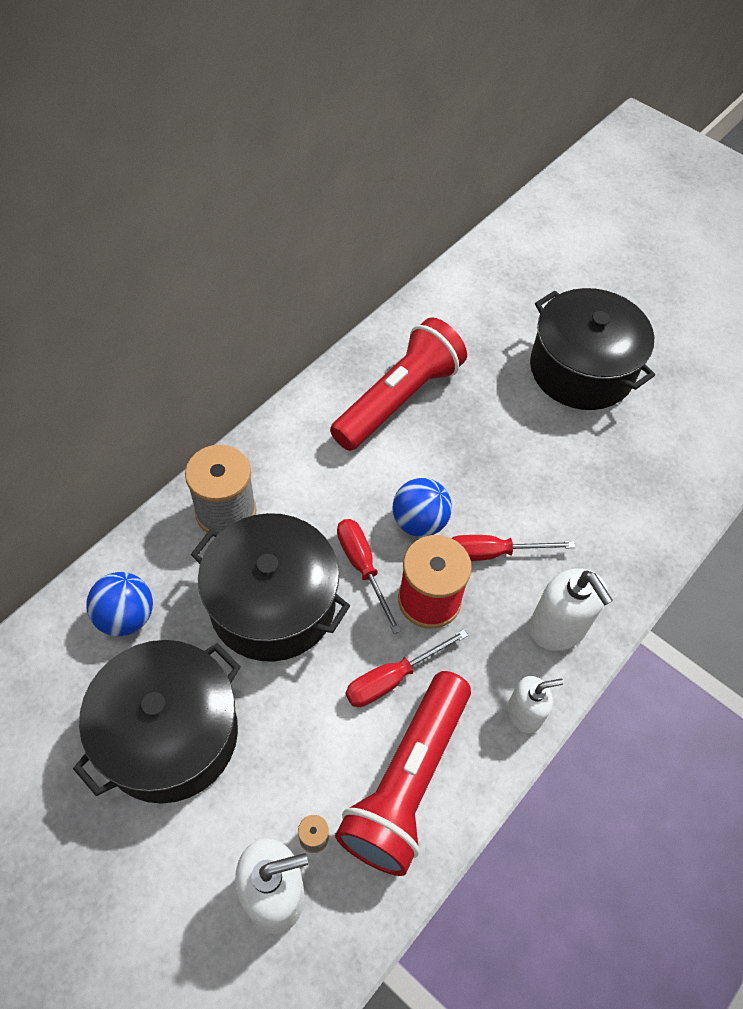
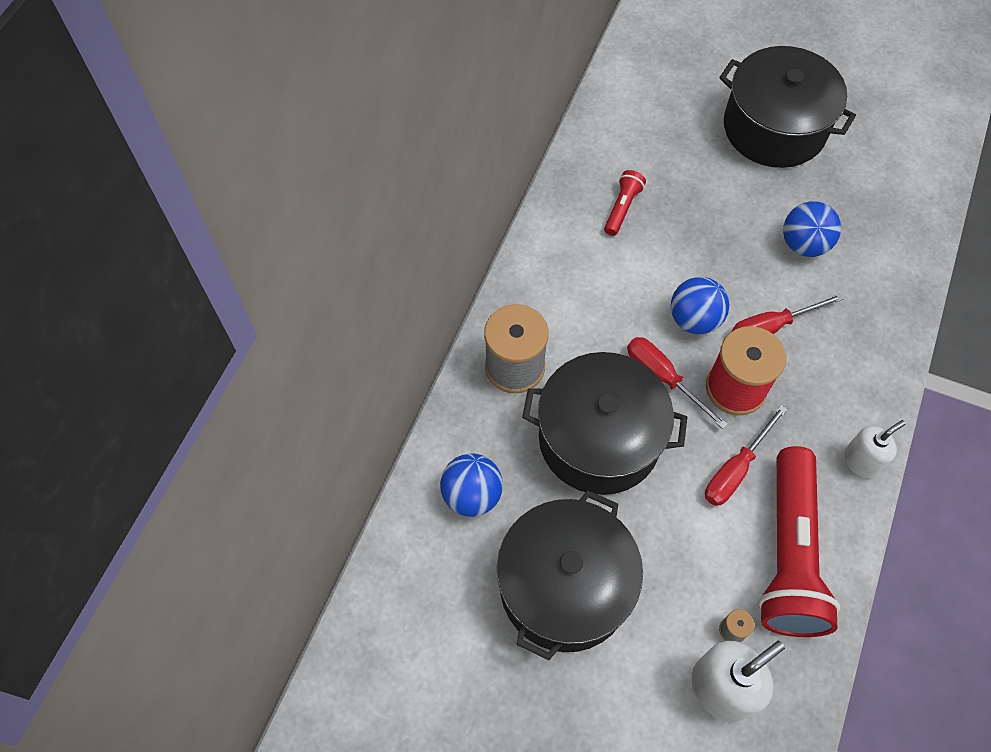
camera: 15 degrees left, 5 degrees up
(398, 399) = (622, 208): red flashlight -> red flashlight, size x0.44
(558, 627) = (856, 376): white soap dispenser -> none
(561, 485) = (804, 244): none -> blue ball

